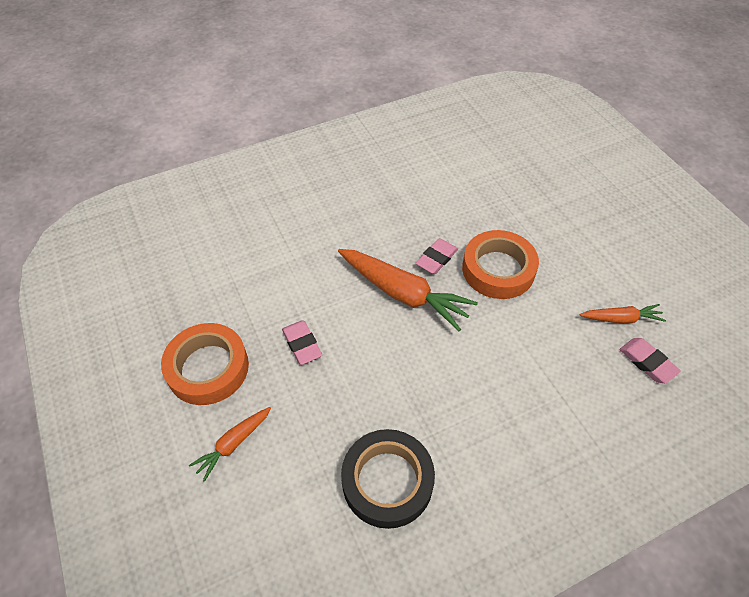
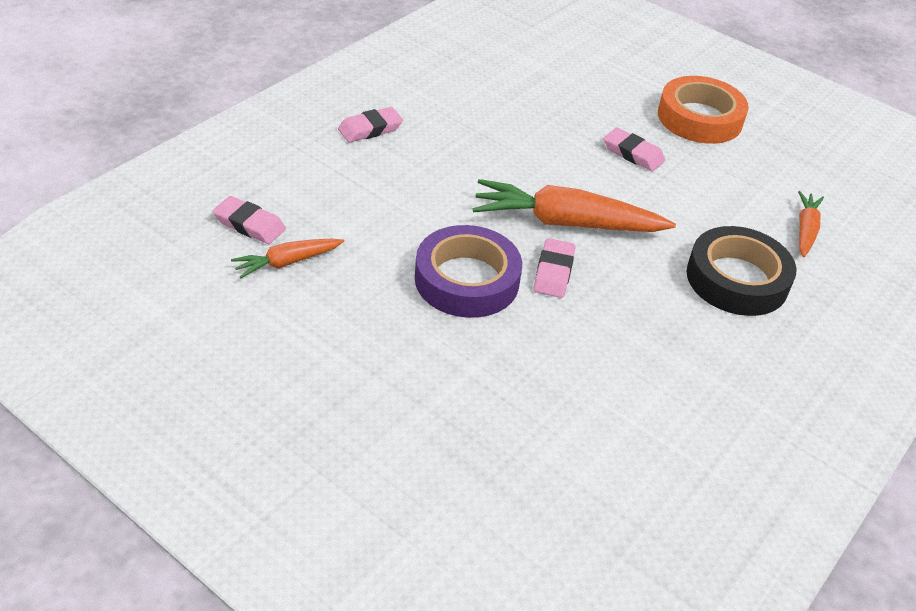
camera: 150 degrees right, 10 degrees down
(233, 444) = (623, 80): orange carrot -> orange carrot (805, 230)
(387, 481) = (479, 87): black tape -> black tape (737, 279)
(498, 269) = (466, 280): orange tape -> purple tape
(521, 448) = (370, 129): none -> pink eraser

